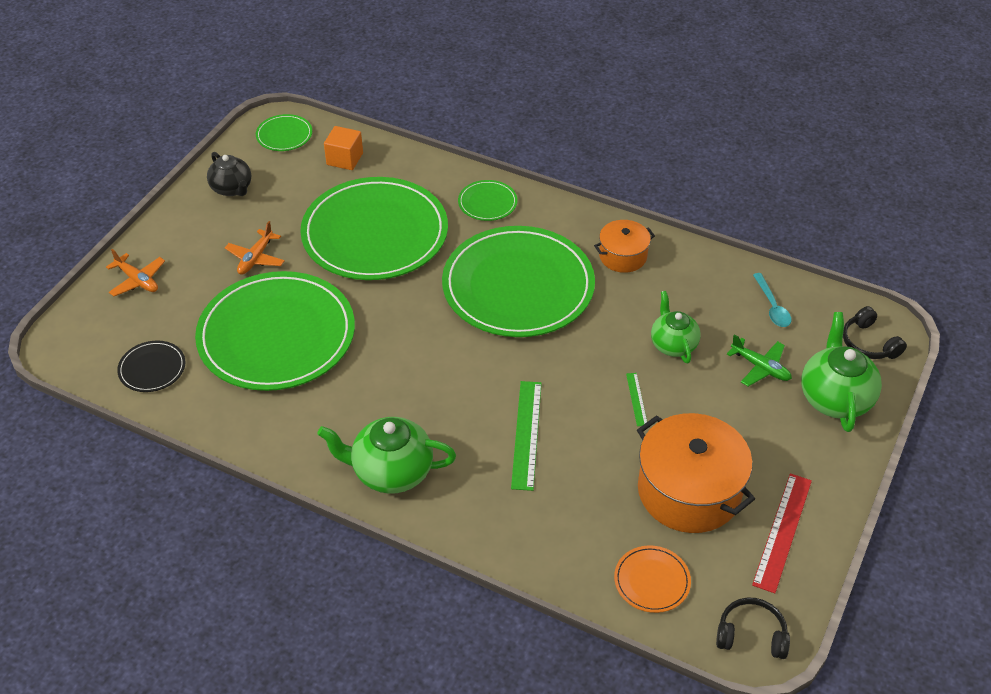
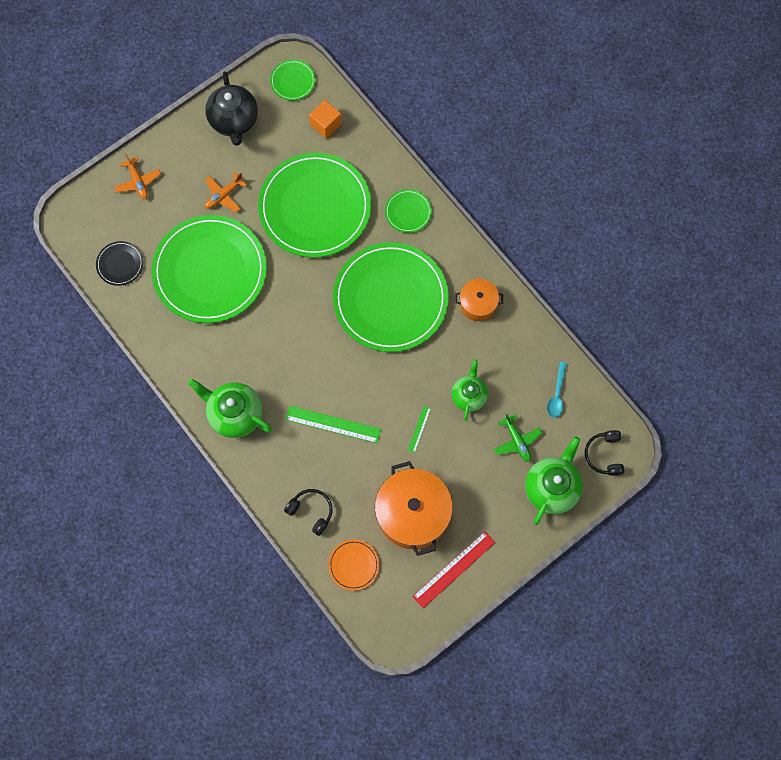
camera: 25 degrees right, 25 degrees up
(232, 189) = (234, 121): black teapot -> black teapot, size x1.52
(526, 434) = (333, 424): green ruler -> green ruler turned 75 degrees clockwise
(751, 635) = (392, 628): black headphones -> black headphones (311, 511)

